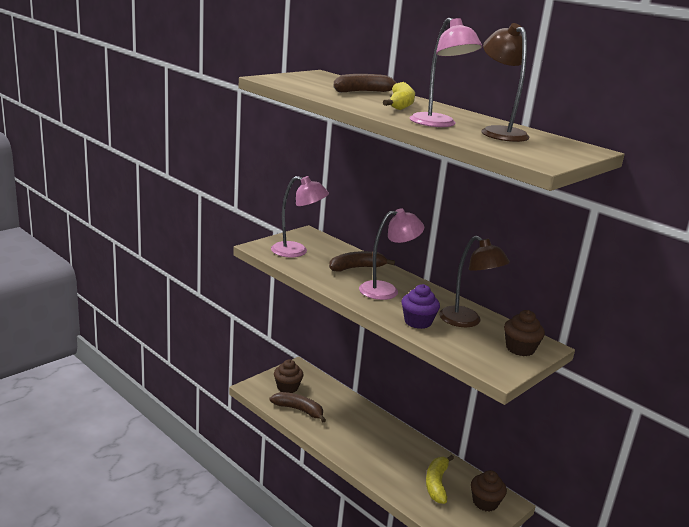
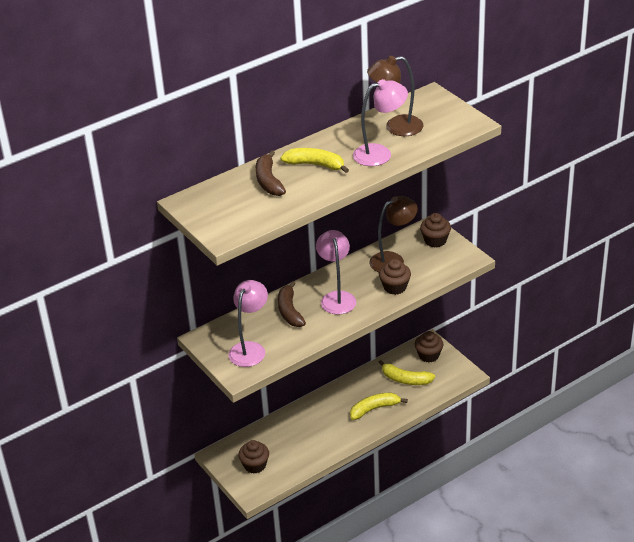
camera: 75 degrees left, 15 degrees up
(299, 410) = (295, 459): brown banana -> none
(382, 460) = (374, 409): none -> yellow banana
(417, 322) = (395, 287): purple cupcake -> brown cupcake

